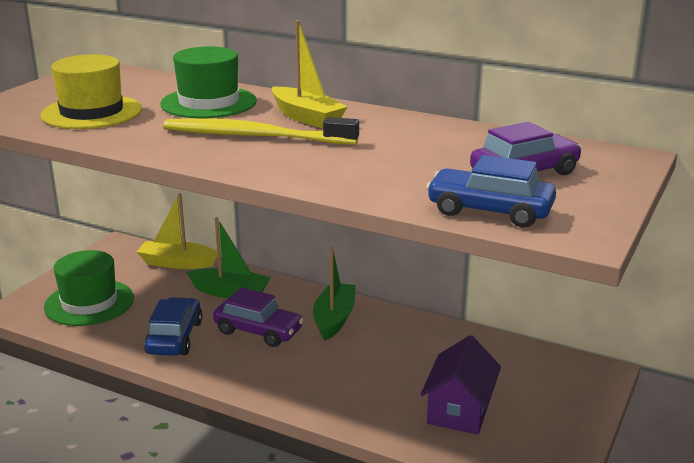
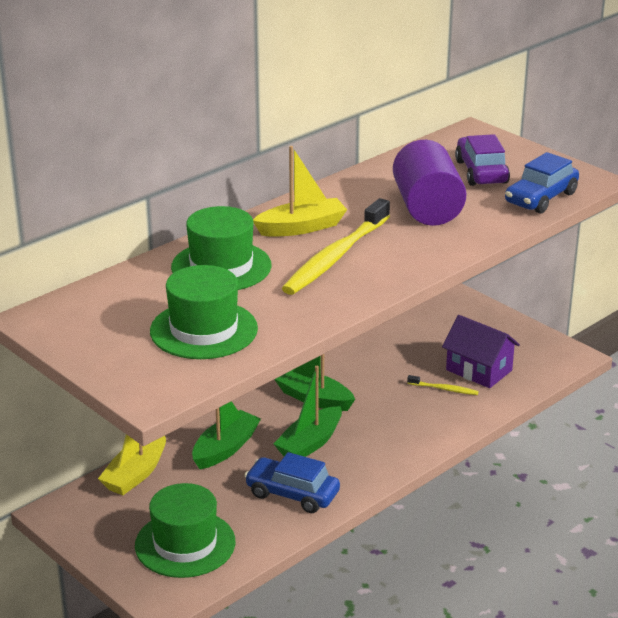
camera: 70 degrees left, 5 degrees up
(91, 112) = (204, 330): yellow hat -> green hat
(258, 331) = (310, 443): purple car -> green boat
(399, 159) = (427, 208): none -> purple cylinder
(403, 392) = (444, 389): none -> yellow toothbrush

